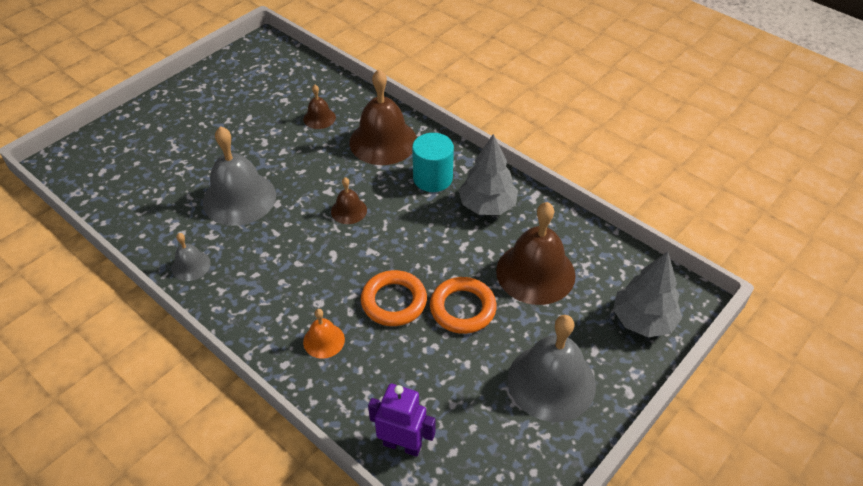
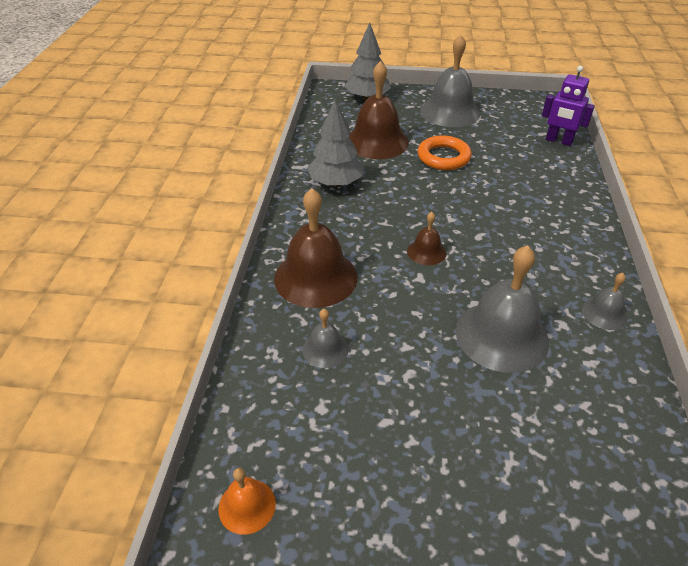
camera: 125 degrees left, 5 degrees down
(319, 118) = (325, 349): brown bell -> grey bell
(324, 340) = (549, 200): orange bell -> orange bell (247, 506)
(394, 301) = (477, 186): orange ring -> none
(402, 445) = (559, 141): purple robot -> purple robot turned 45 degrees counterclockwise
(432, 178) = (334, 223): turquoise cylinder -> none

